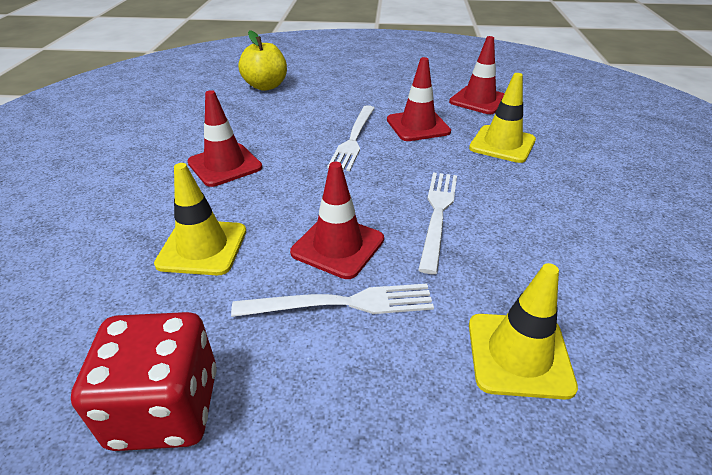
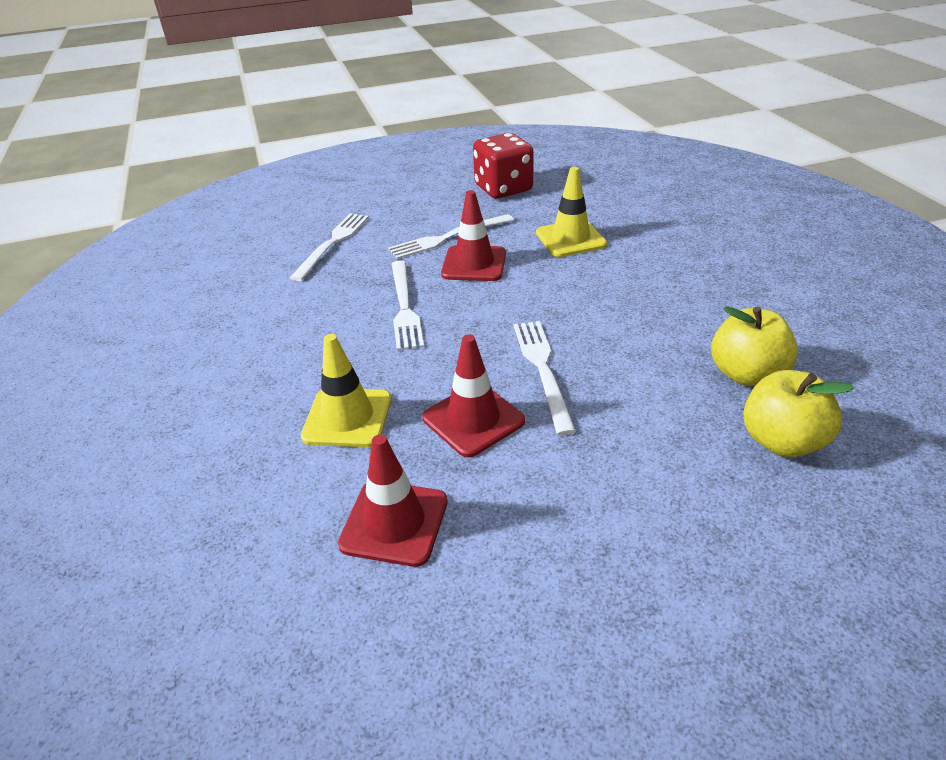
camera: 160 degrees right, 0 degrees up
(225, 165) = (644, 297): red traffic cone -> none
(236, 109) = (746, 374): none -> yellow apple
(519, 355) = (332, 243): yellow traffic cone -> white fork

